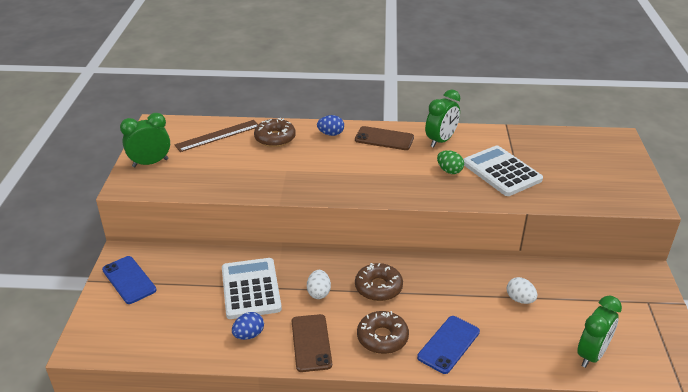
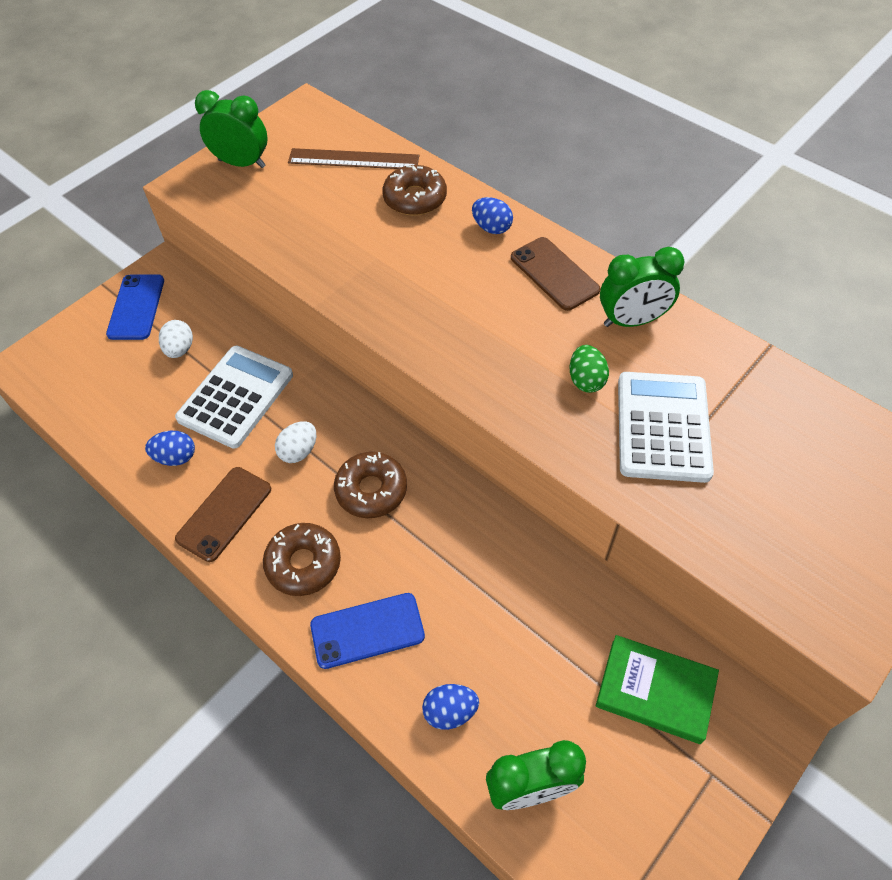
camera: 40 degrees right, 20 degrees up
(520, 299) = (527, 633): white egg -> white egg (180, 349)
(525, 350) = (450, 711): none -> blue egg
(594, 287) = (655, 691): none -> green book

